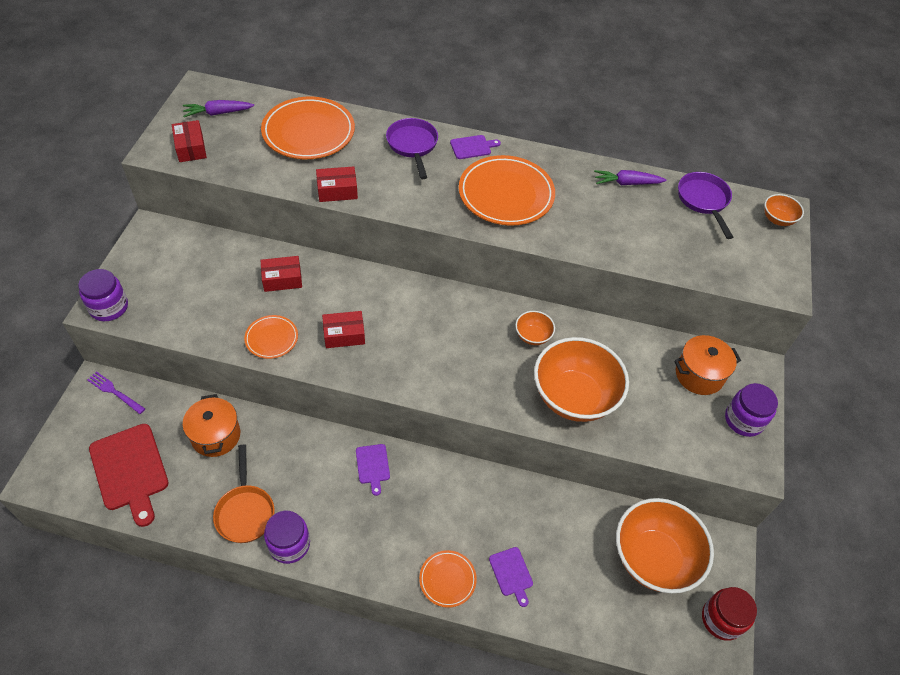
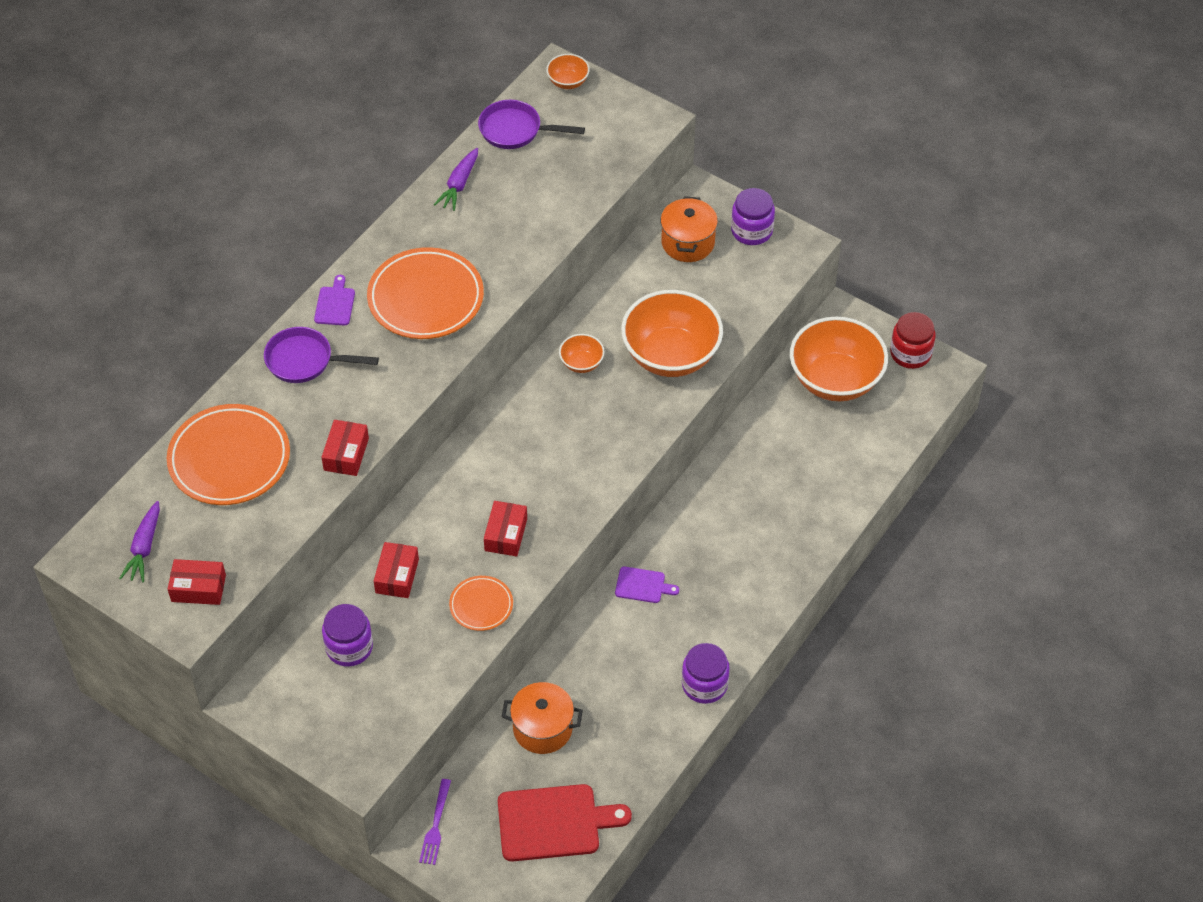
camera: 65 degrees left, 0 degrees up
(109, 307) = (361, 763): purple jar -> purple jar (349, 647)
(114, 392) = (435, 825): purple fork -> purple fork turned 45 degrees counterclockwise
(245, 511) = (650, 717): orange pan -> none
(447, 579) = (794, 556): orange plate -> none
(511, 574) = (808, 501): purple cutting board -> none

